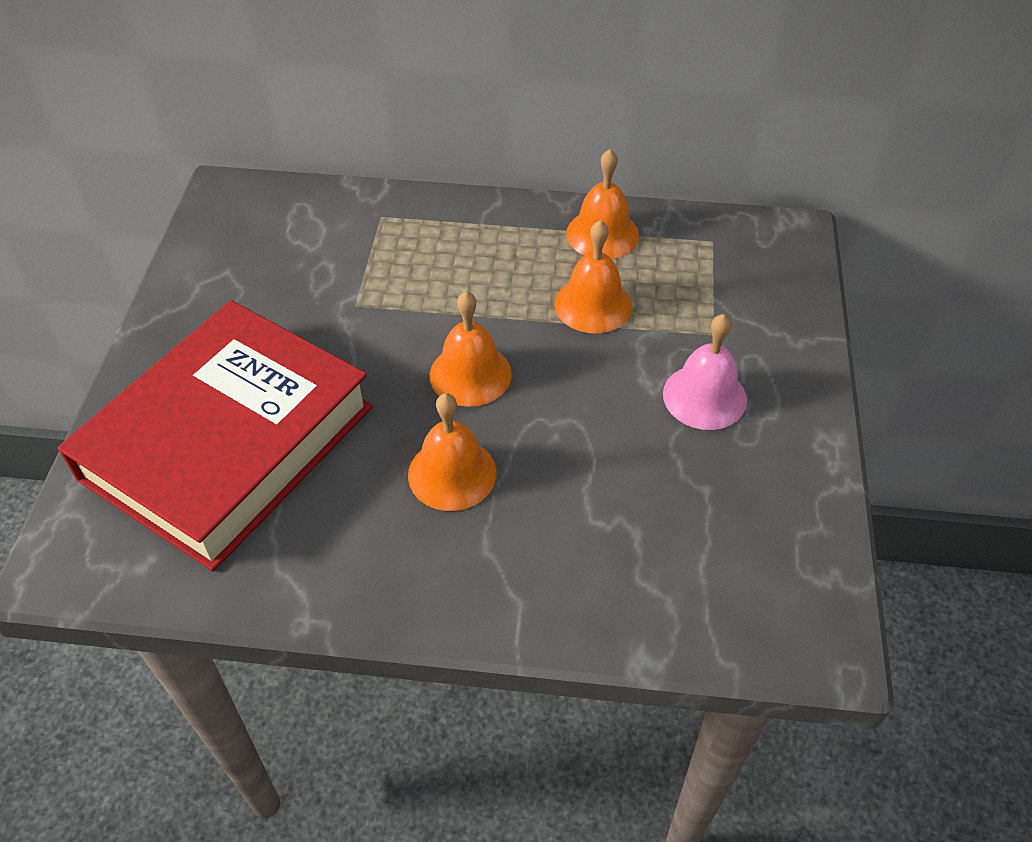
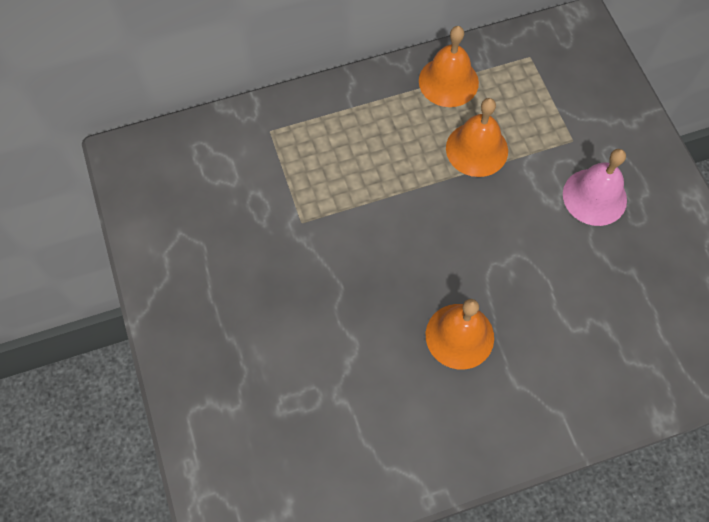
camera: 25 degrees left, 15 degrees up
(227, 442) = (283, 383): red book -> none
(470, 374) = (424, 247): orange bell -> none

